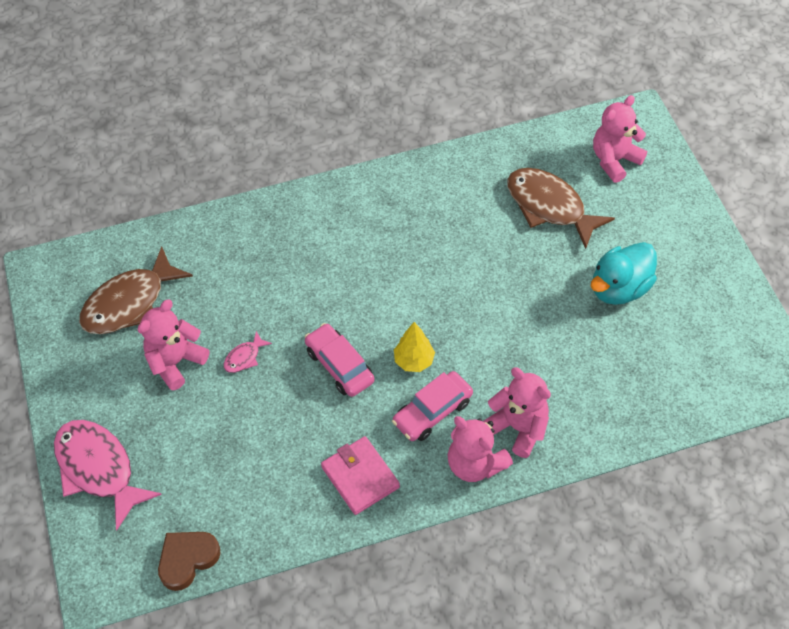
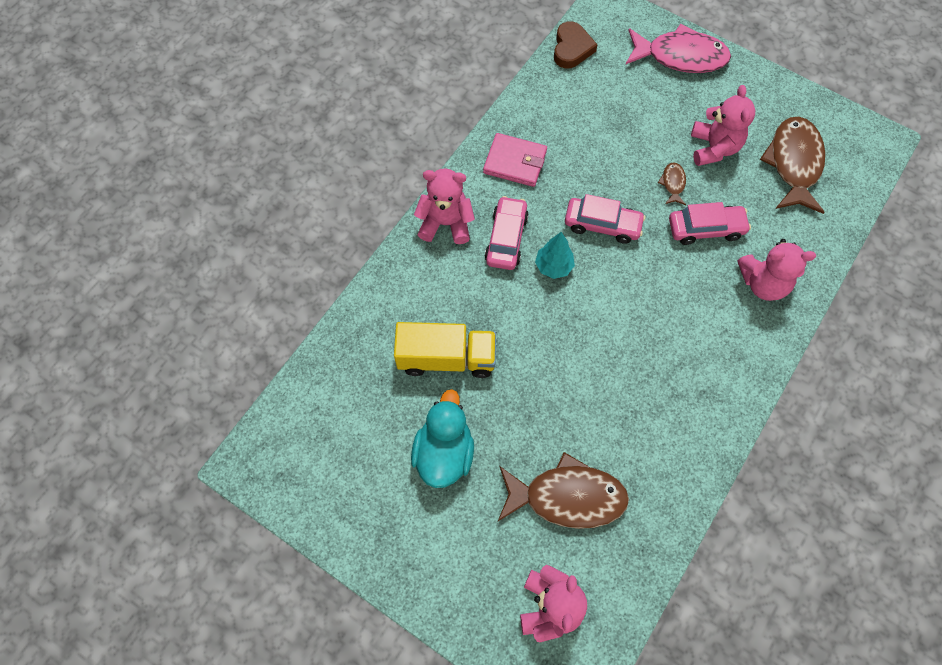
camera: 140 degrees right, 10 degrees up
(244, 357) = (673, 183): pink fish -> brown fish
(260, 304) = (705, 229): none -> pink car
(414, 361) = (553, 266): yellow tree -> turquoise tree
(518, 427) = (435, 270): pink teddy bear -> pink teddy bear (763, 283)
(565, 351) = (446, 358): none -> yellow truck

